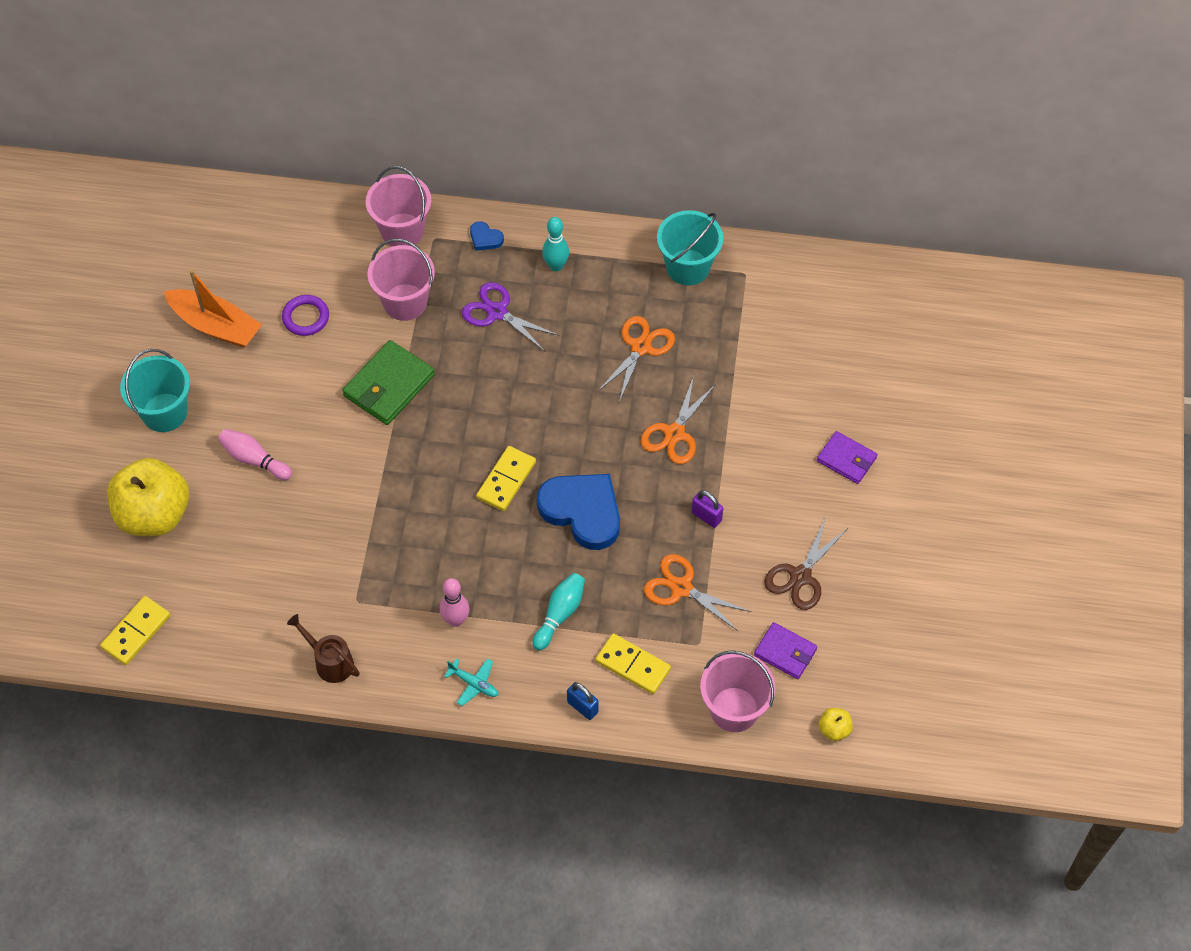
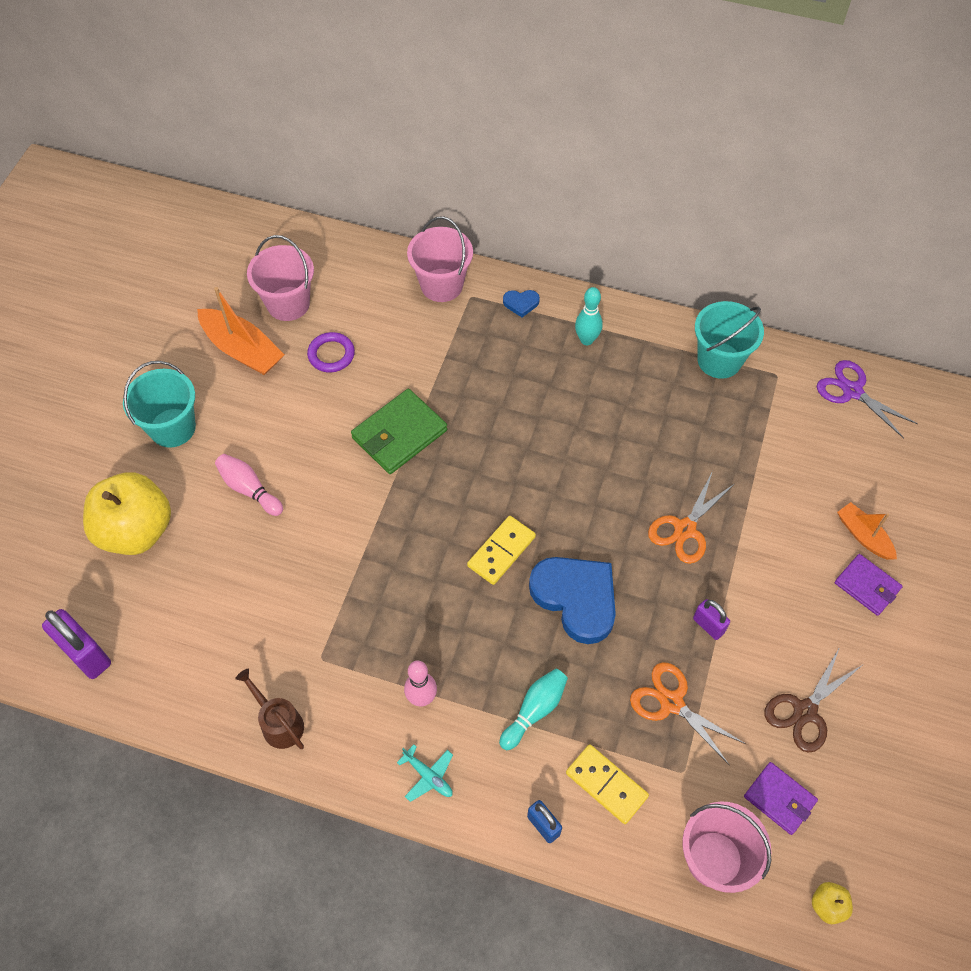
camera: 10 degrees right, 0 degrees up
(136, 632) = (86, 654): yellow domino -> purple padlock
(405, 302) = (431, 354): pink bucket -> pink bucket (288, 303)
(485, 238) = (521, 303): blue heart -> blue heart turned 45 degrees counterclockwise
(497, 312) = (520, 377): purple scissors -> purple scissors (852, 391)
(641, 347) = (661, 433): orange scissors -> none
(840, 414) = (863, 536): none -> orange boat

